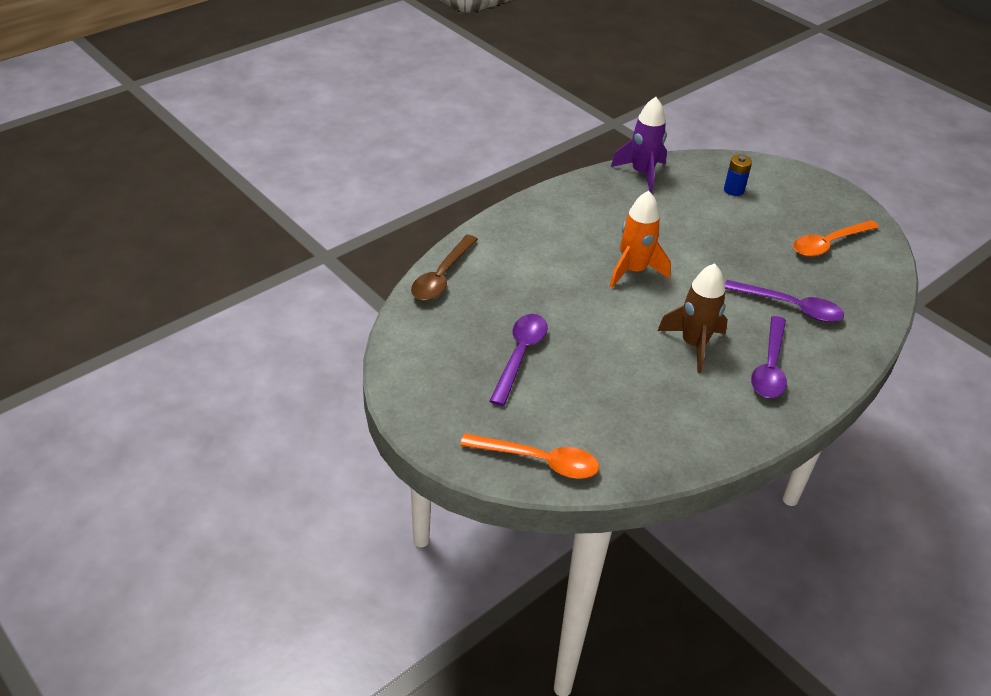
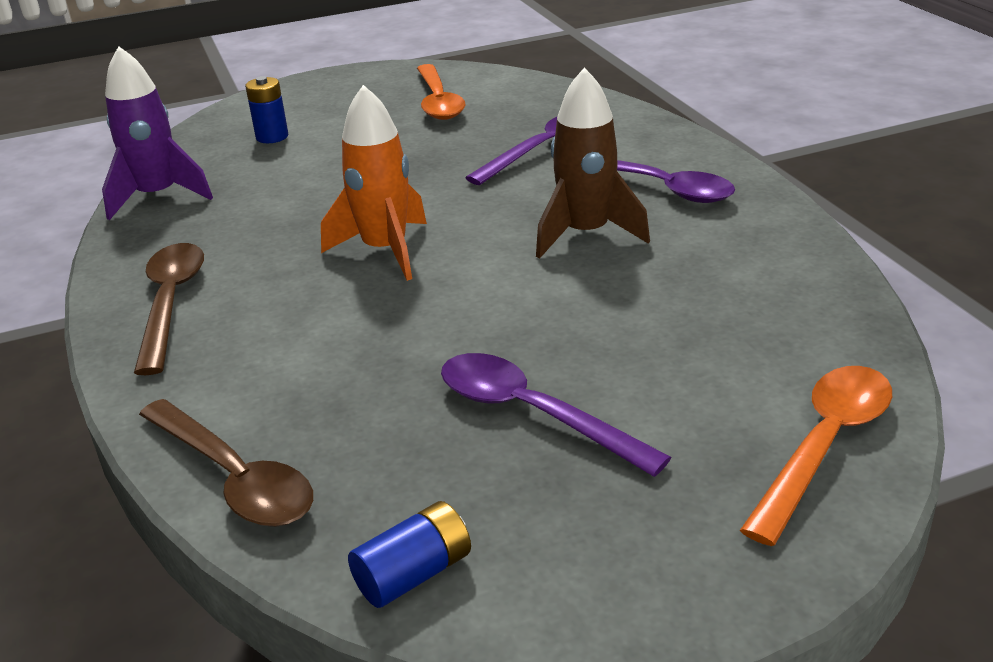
camera: 65 degrees left, 10 degrees down
(408, 342) = (414, 574): none -> blue battery
(550, 214) = (171, 303): none -> brown spoon

